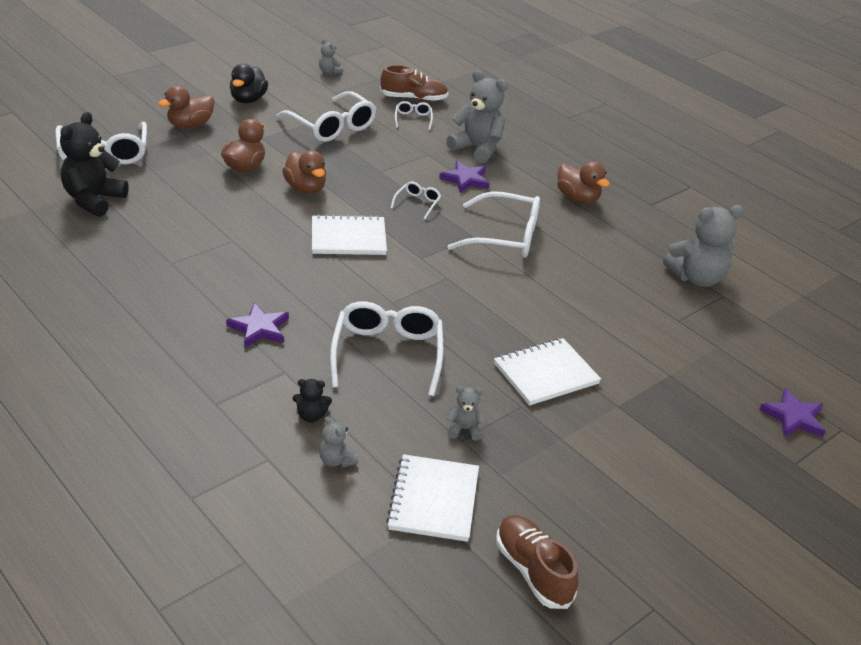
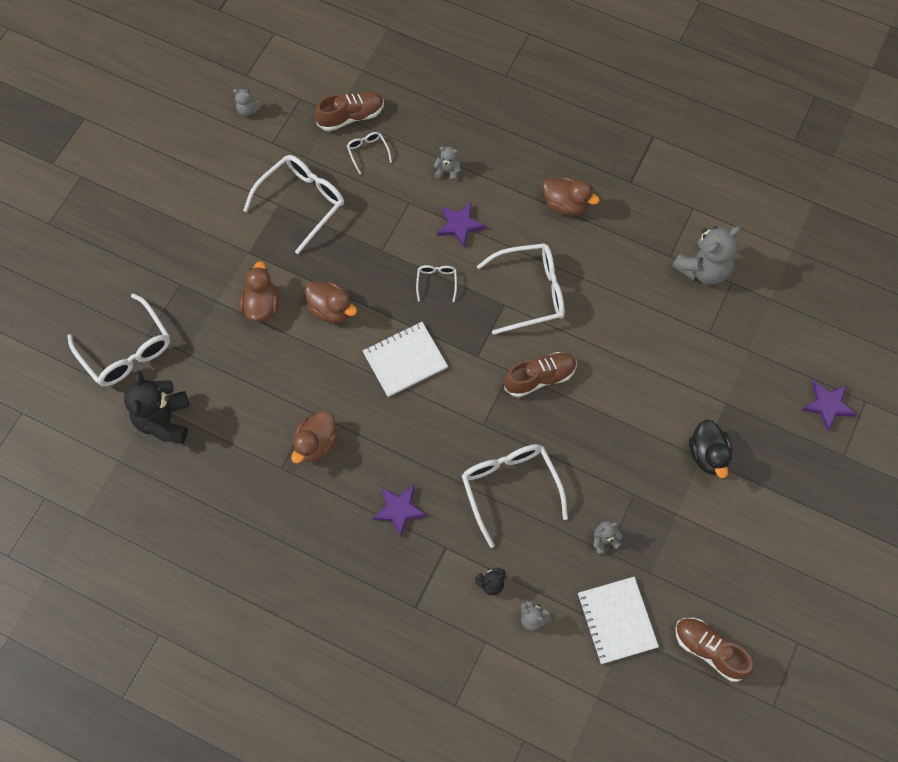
camera: 20 degrees left, 30 degrees up
(190, 125) = (174, 267): brown duck -> brown duck (316, 444)
(248, 100) = (200, 198): black duck -> black duck (708, 455)
(332, 126) = (302, 202): white glasses -> white glasses turned 75 degrees counterclockwise
(475, 292) = (540, 378): none -> brown shoe
(477, 149) = (447, 171): grey teddy bear -> grey teddy bear, size x0.48
(546, 374) = (635, 449): white notebook -> none

